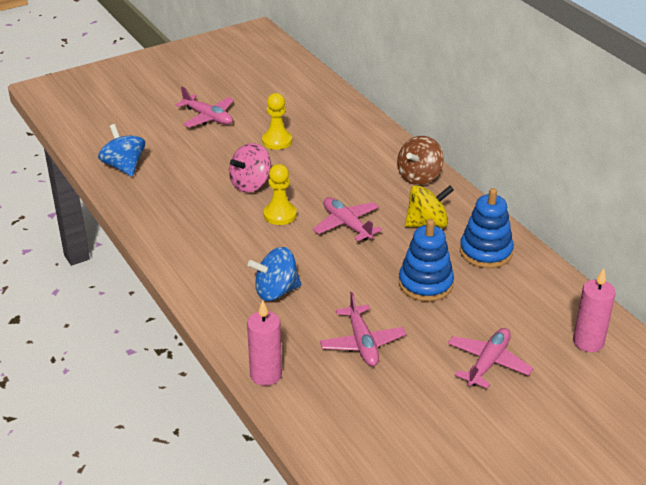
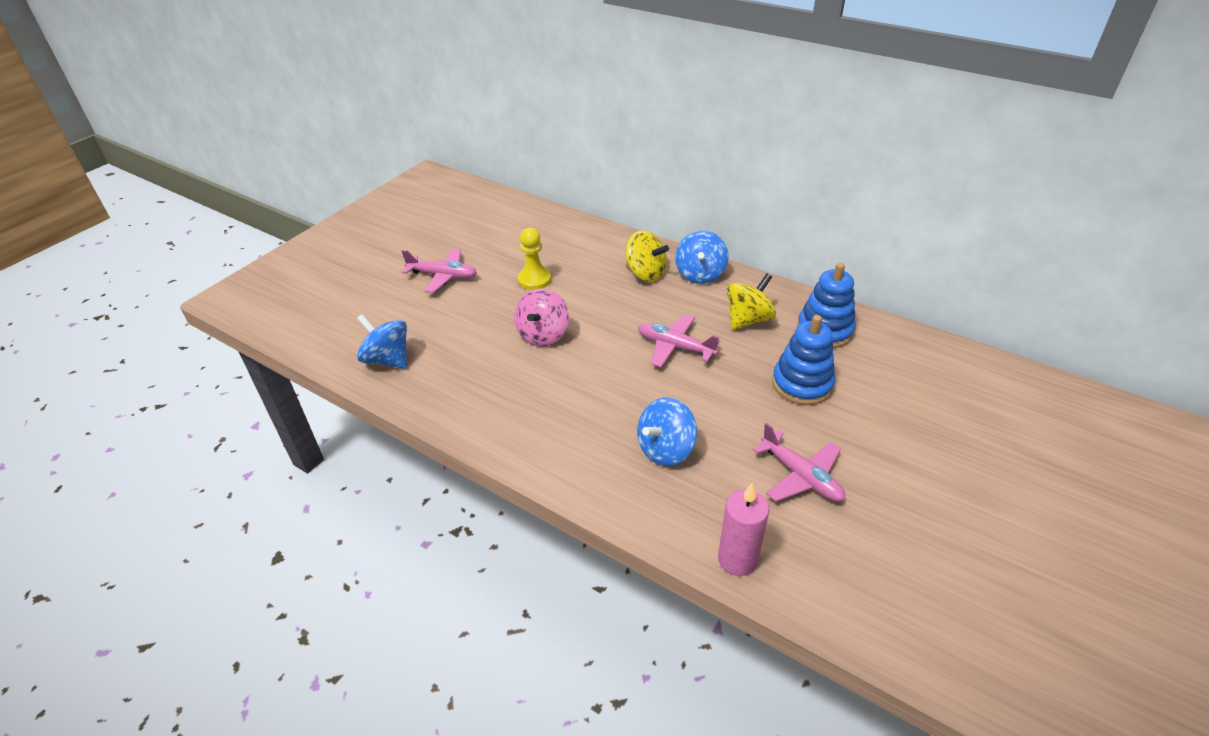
camera: 25 degrees left, 5 degrees up
(280, 215) = (600, 358): yellow pawn -> none
(373, 162) = (645, 273): none -> yellow spinning top
(419, 177) = (700, 274): brown spinning top -> blue spinning top
(488, 363) = (933, 449): pink plane -> none
(588, 342) = (992, 390): pink candle -> none

